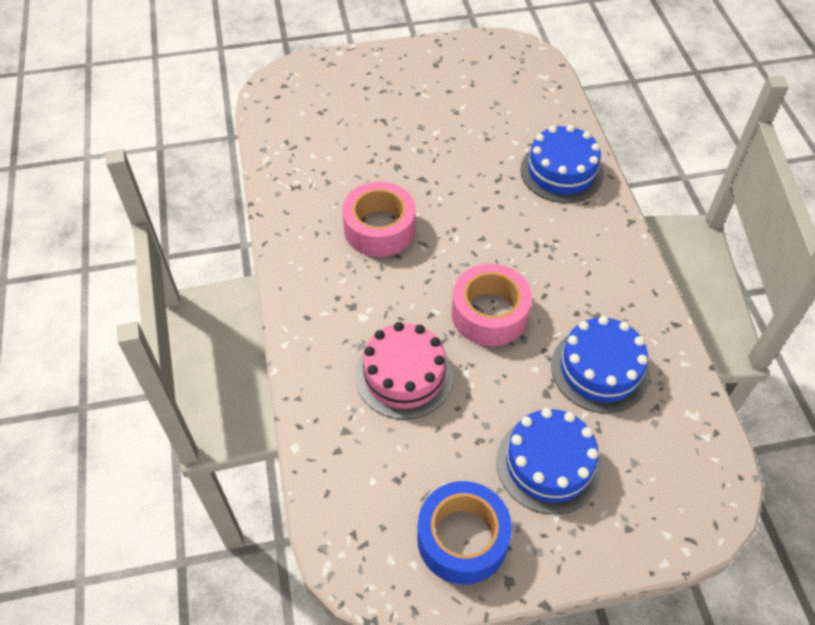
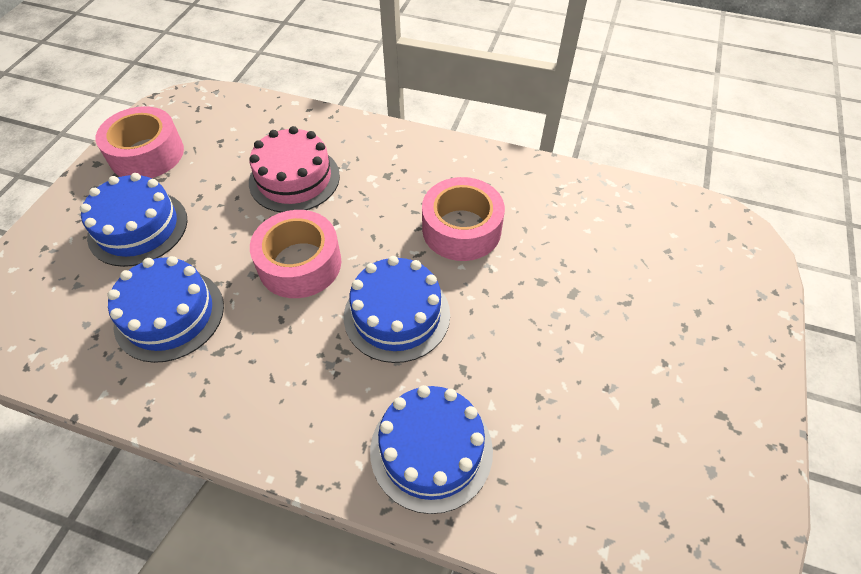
camera: 120 degrees right, 0 degrees up
(462, 538) = (147, 154): blue tape -> pink tape
(486, 230) = (397, 315): none -> blue cake

